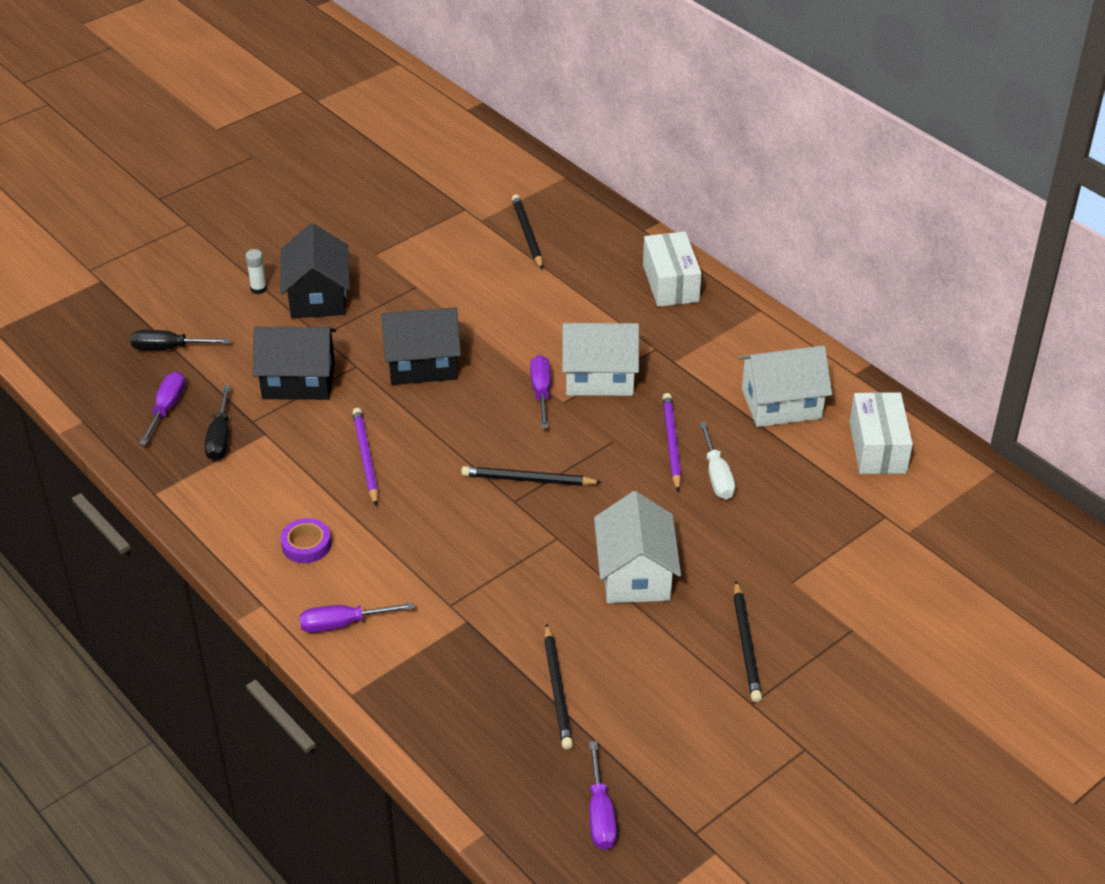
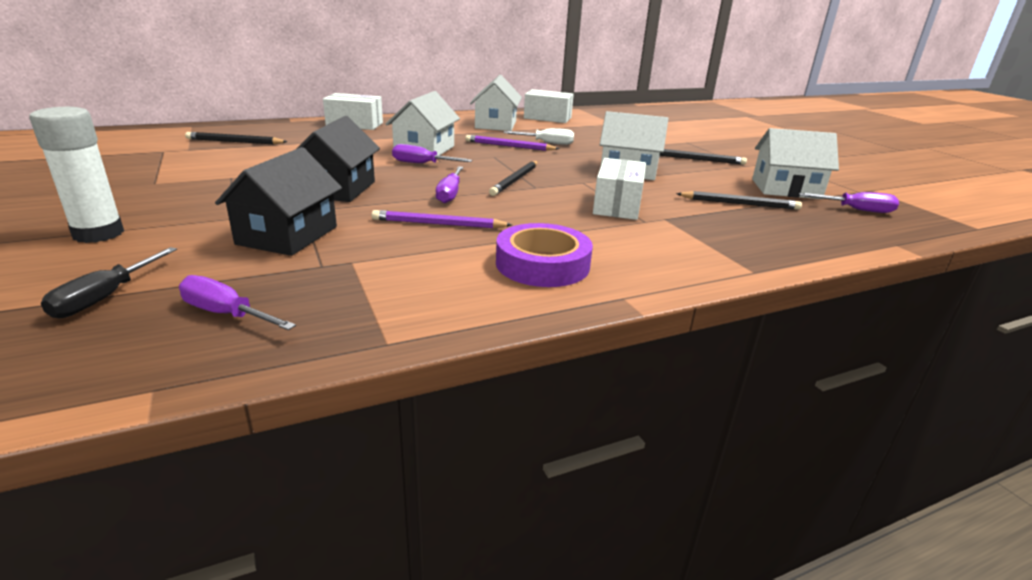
camera: 75 degrees left, 15 degrees down
(220, 438) = (328, 286): black screwdriver -> none
(258, 289) = (98, 234): white glue stick -> white glue stick, size x2.16
(306, 545) = (542, 264): purple tape -> purple tape, size x1.75
(318, 296) = (170, 211): black house -> none
(342, 624) = (661, 263): purple screwdriver -> purple screwdriver (450, 194)
(489, 577) = (617, 205): none -> white box
(653, 743) = (786, 189): none -> white house

